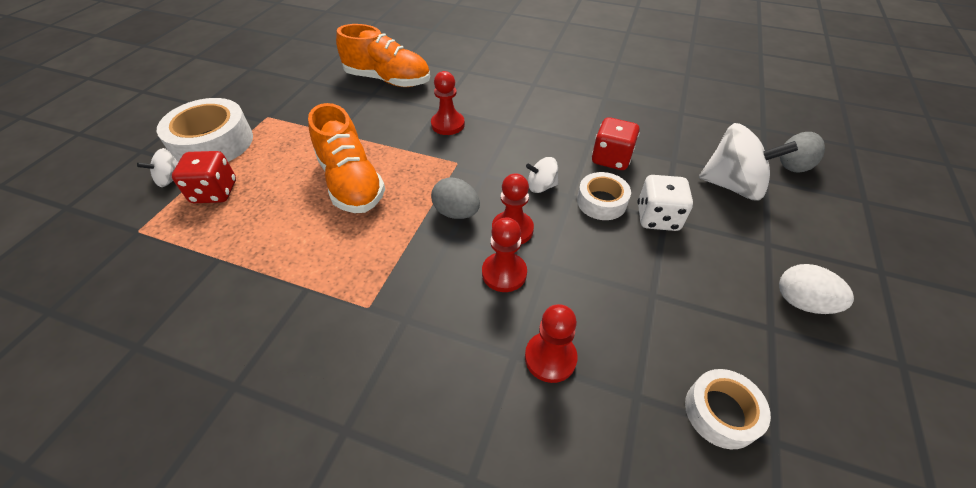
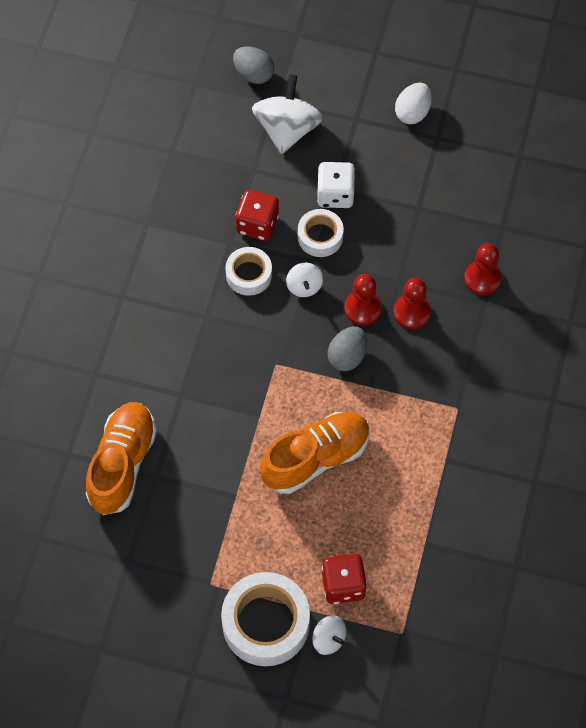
camera: 95 degrees left, 15 degrees up
(448, 124) = (212, 381): red pawn -> none
(721, 412) = (506, 181): white tape -> white tape (249, 275)

